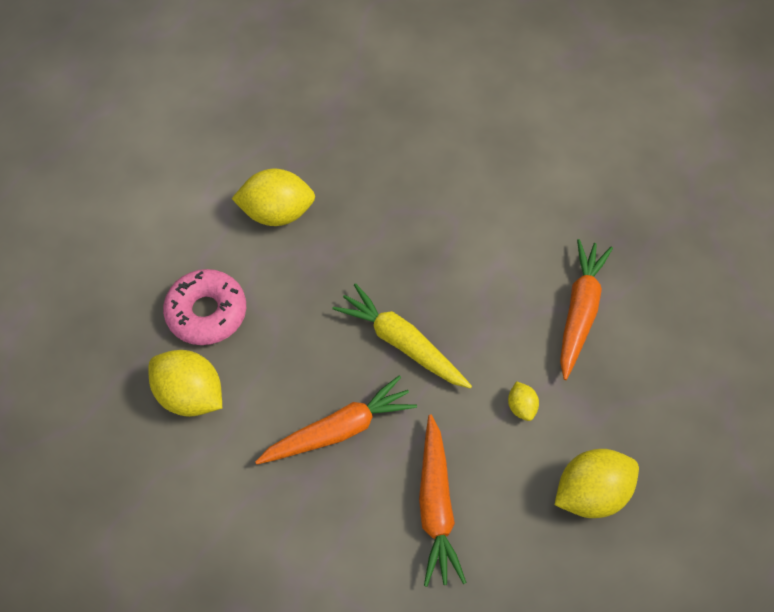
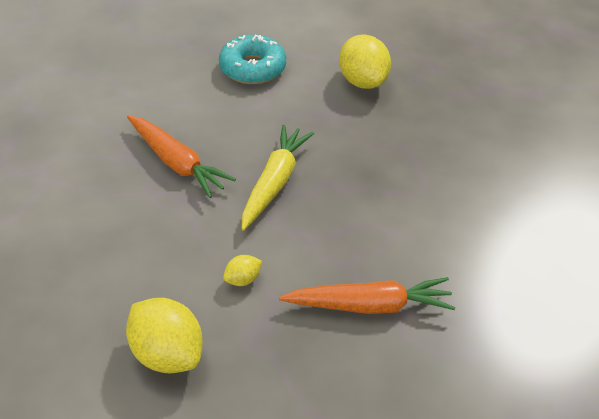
camera: 70 degrees right, 15 degrees down
(190, 395) = (179, 77): yellow lemon -> none
(207, 312) = (252, 68): pink donut -> turquoise donut
(436, 505) = (124, 239): orange carrot -> none

